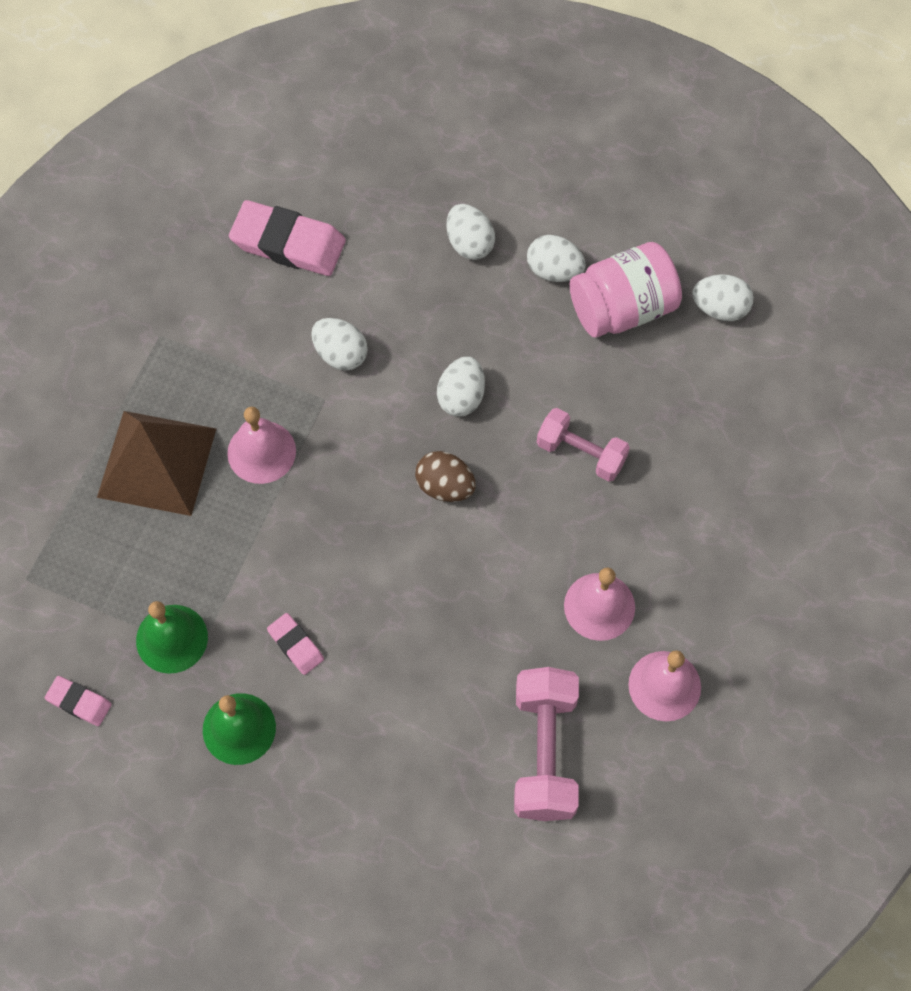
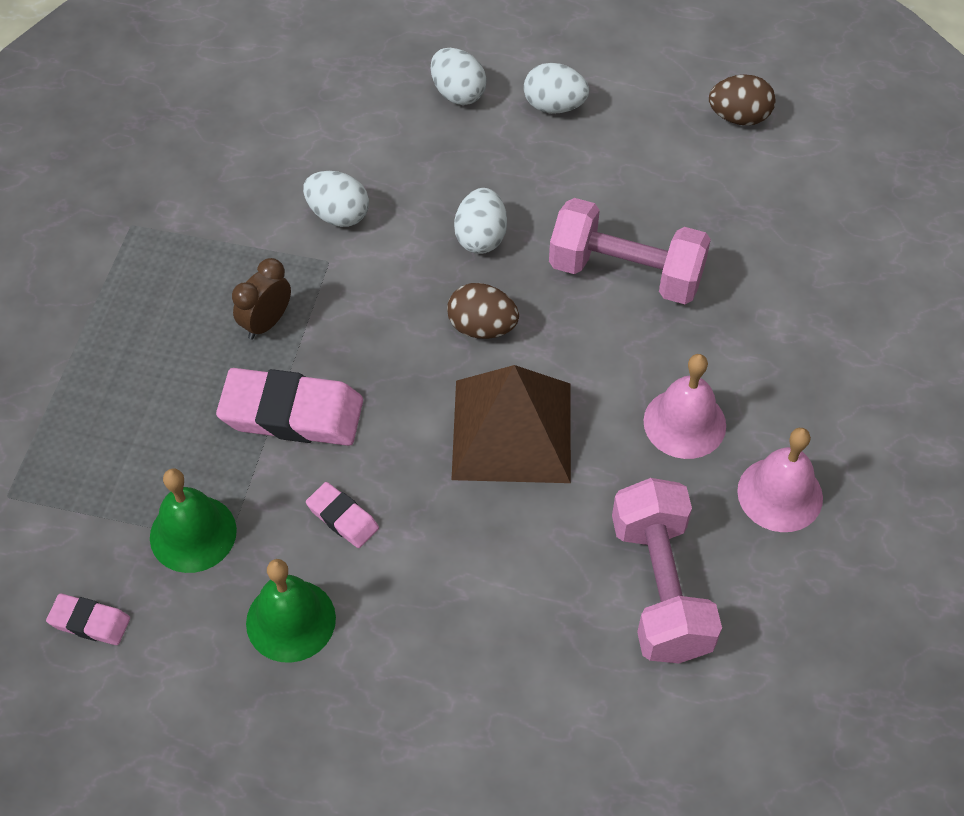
camera: 10 degrees left, 10 degrees down
(156, 462) = (146, 350): brown pyramid -> brown pyramid (511, 430)
(261, 452) = (266, 323): pink bell -> brown clock
(288, 243) = (260, 118): pink eraser -> pink eraser (292, 413)
(581, 453) = (626, 273): pink dumbbell -> pink dumbbell, size x1.52
(622, 308) = (635, 131): pink jar -> none
(720, 308) = (738, 117): white egg -> brown egg

